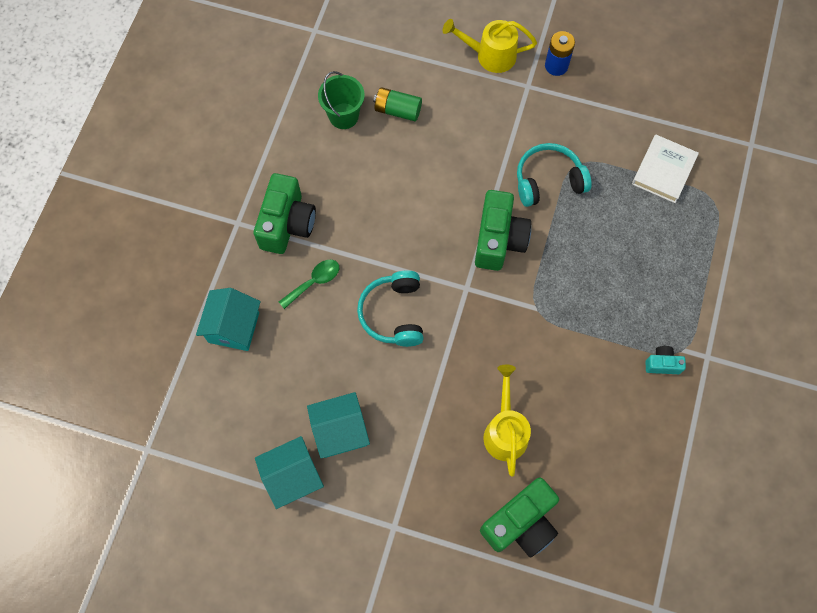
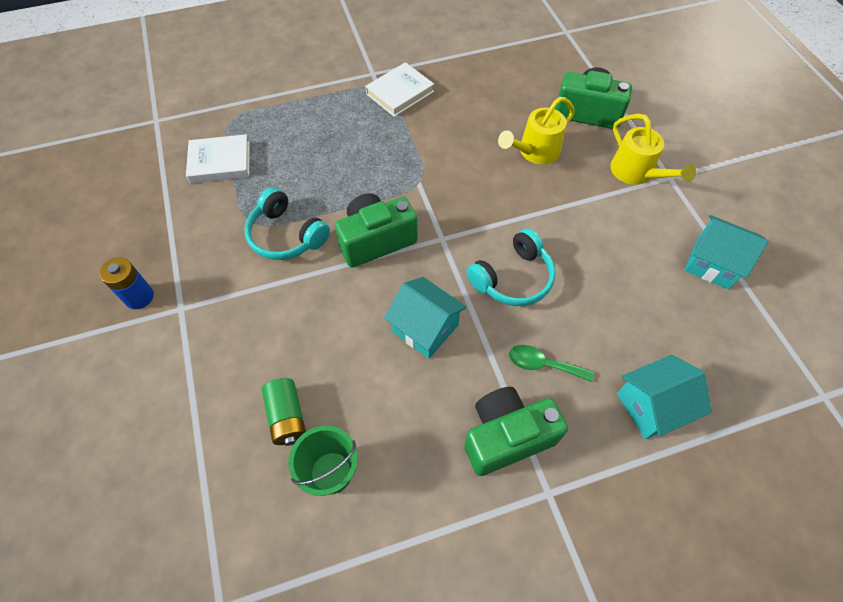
camera: 125 degrees left, 10 degrees down
(340, 431) = (644, 254): turquoise house -> turquoise house (425, 328)
(489, 55) = (156, 367): yellow watering can -> yellow watering can (636, 173)
(662, 364) = (400, 93): turquoise camera -> white book

